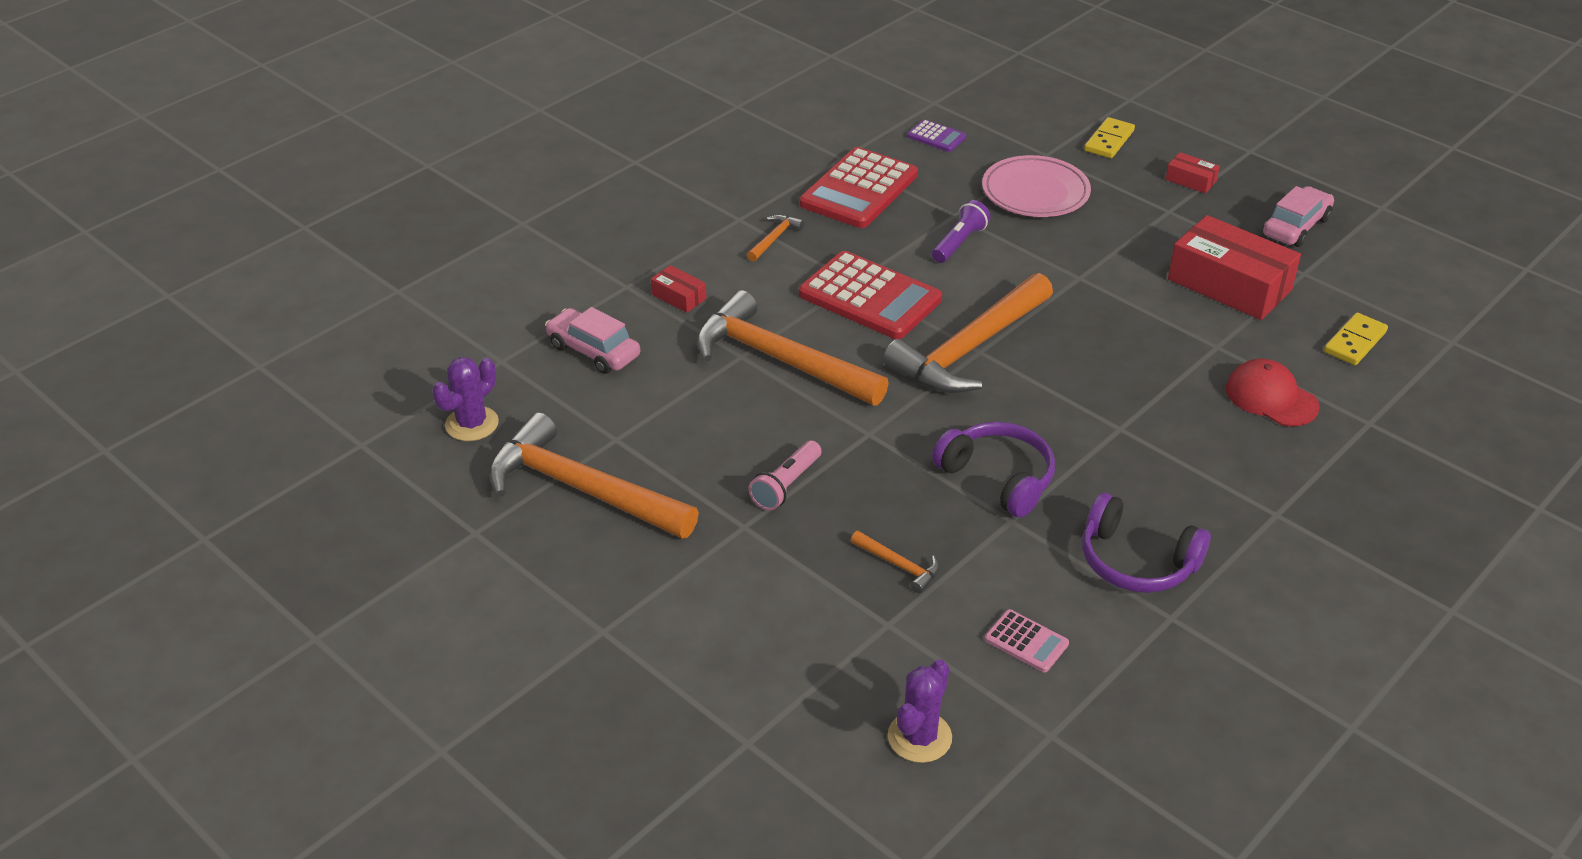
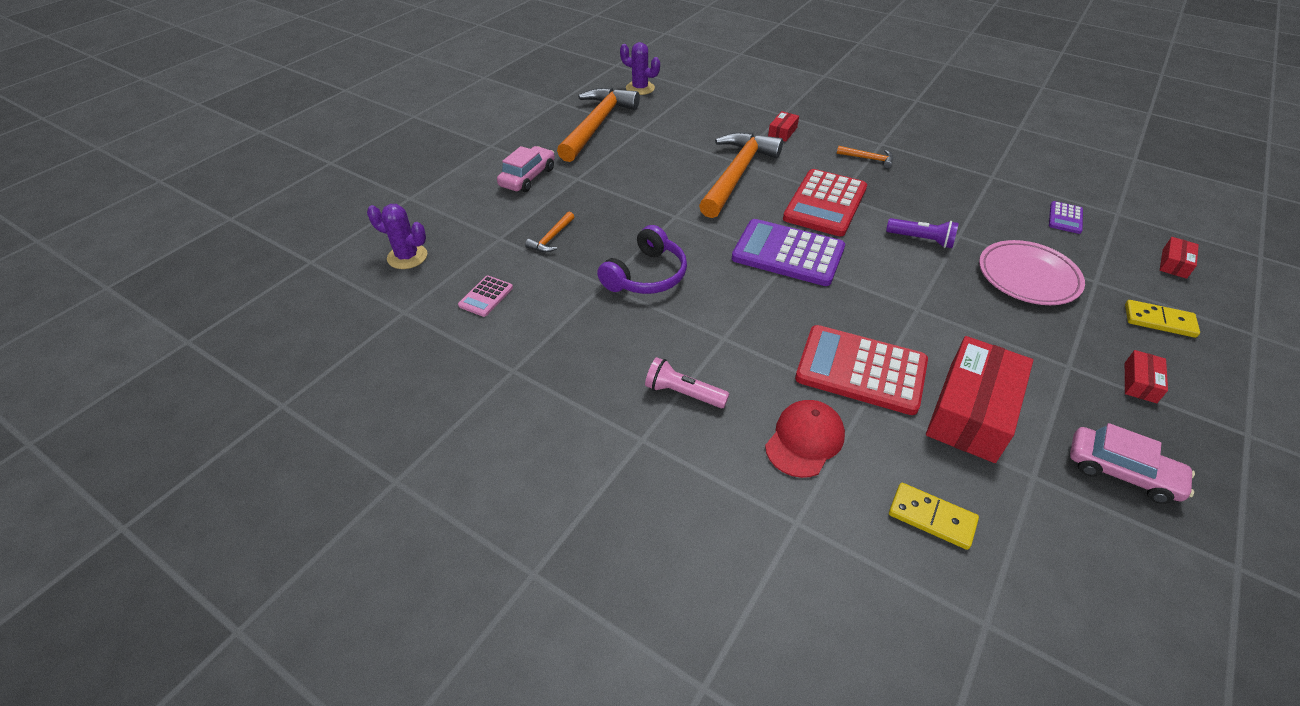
camera: 80 degrees right, 5 degrees up
(593, 351) = (716, 112): pink car -> pink car (527, 177)
(786, 485) = (616, 189): pink flashlight -> pink flashlight (683, 393)
(859, 189) = (956, 187): red calculator -> red calculator (861, 370)
(970, 349) = (788, 253): orange hammer -> purple calculator
(1024, 101) = (1174, 264): none -> red box
(1136, 561) = (570, 349): purple headphones -> none

